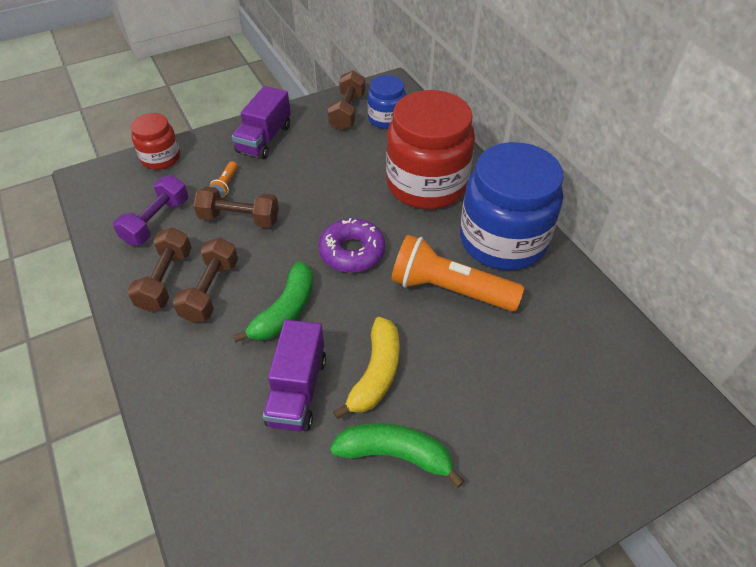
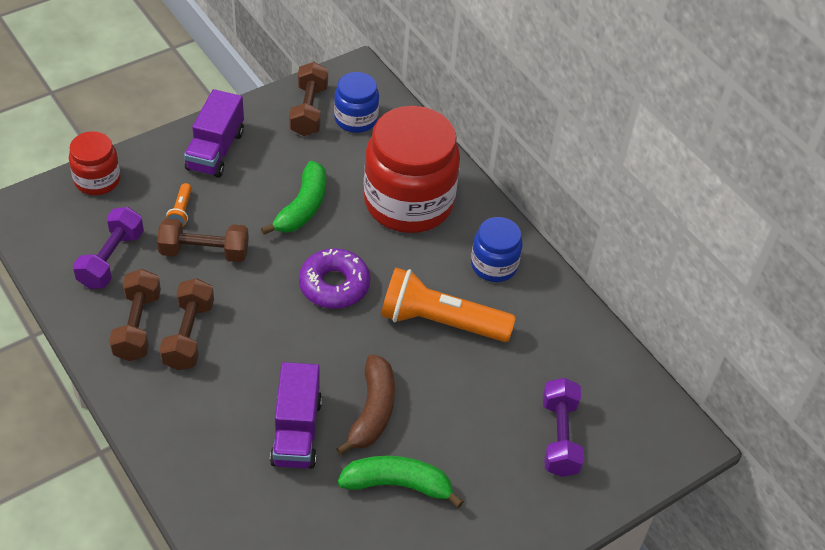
camera: 10 degrees left, 0 degrees up
(285, 311) = (271, 353): green banana -> green banana (302, 207)
(376, 374) = (372, 411): yellow banana -> brown banana
(502, 240) = (494, 265): blue jar -> blue jar, size x0.51
(568, 412) = (559, 437): none -> purple dumbbell

